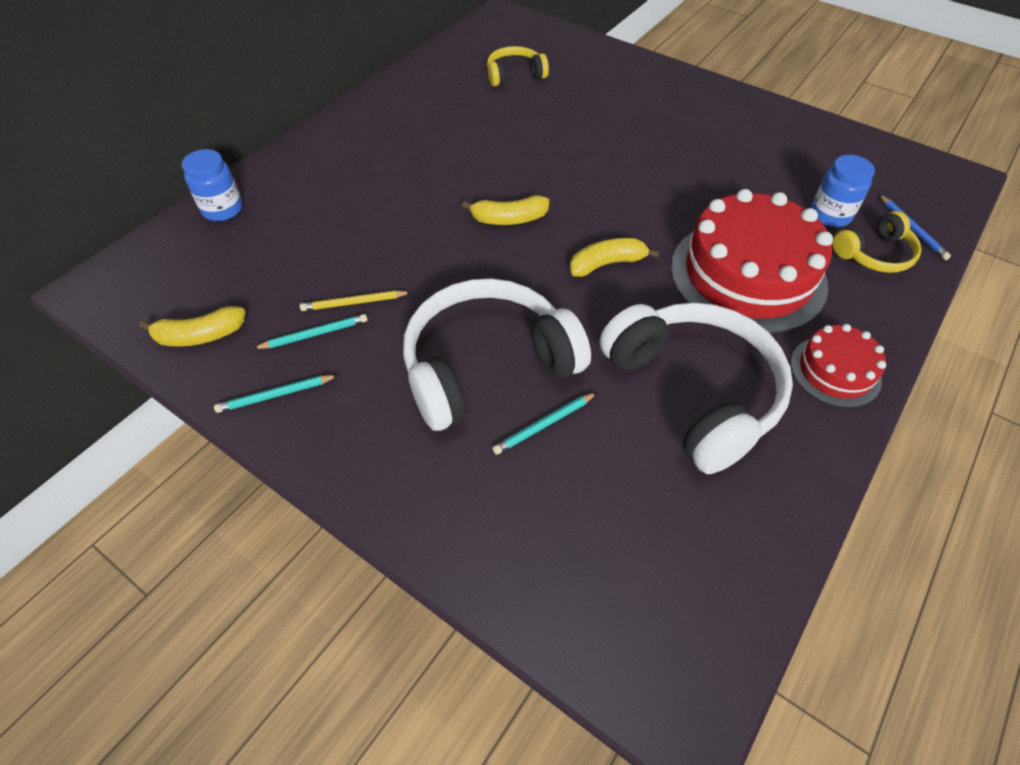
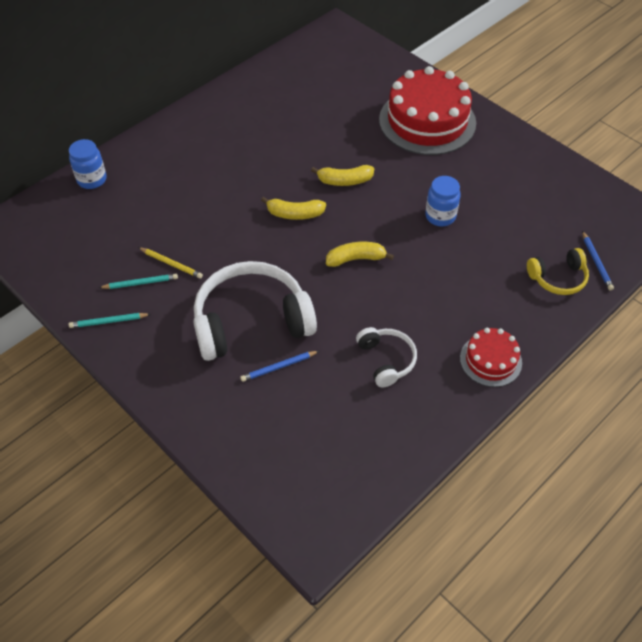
camera: 10 degrees right, 0 degrees up
(200, 336) = (65, 273): yellow banana -> yellow banana (344, 181)
(354, 303) = (171, 264): yellow pencil -> yellow pencil turned 150 degrees counterclockwise
(514, 75) = (332, 88): yellow headphones -> none
(544, 425) = (278, 367): turquoise pencil -> blue pencil
(694, 392) = (386, 360): white headphones -> white headphones, size x0.51
(747, 275) = (456, 281): red cake -> red cake (427, 121)
(830, 215) = (538, 242): blue jar -> blue jar (440, 216)

